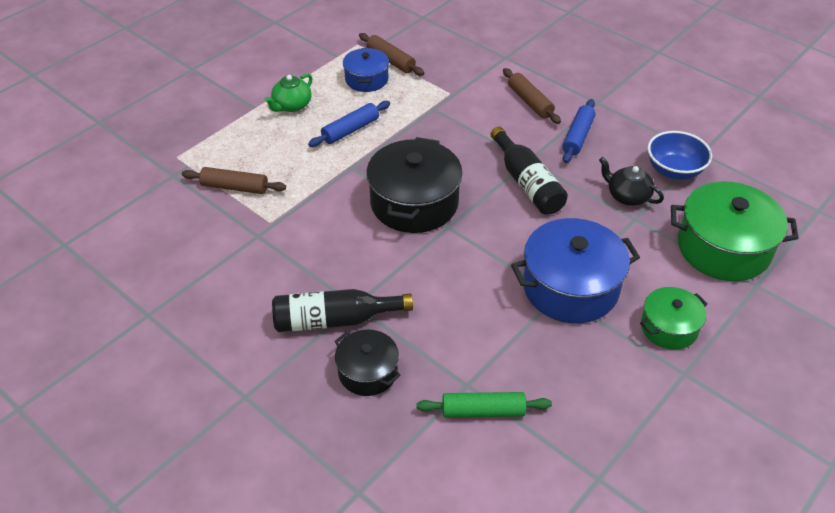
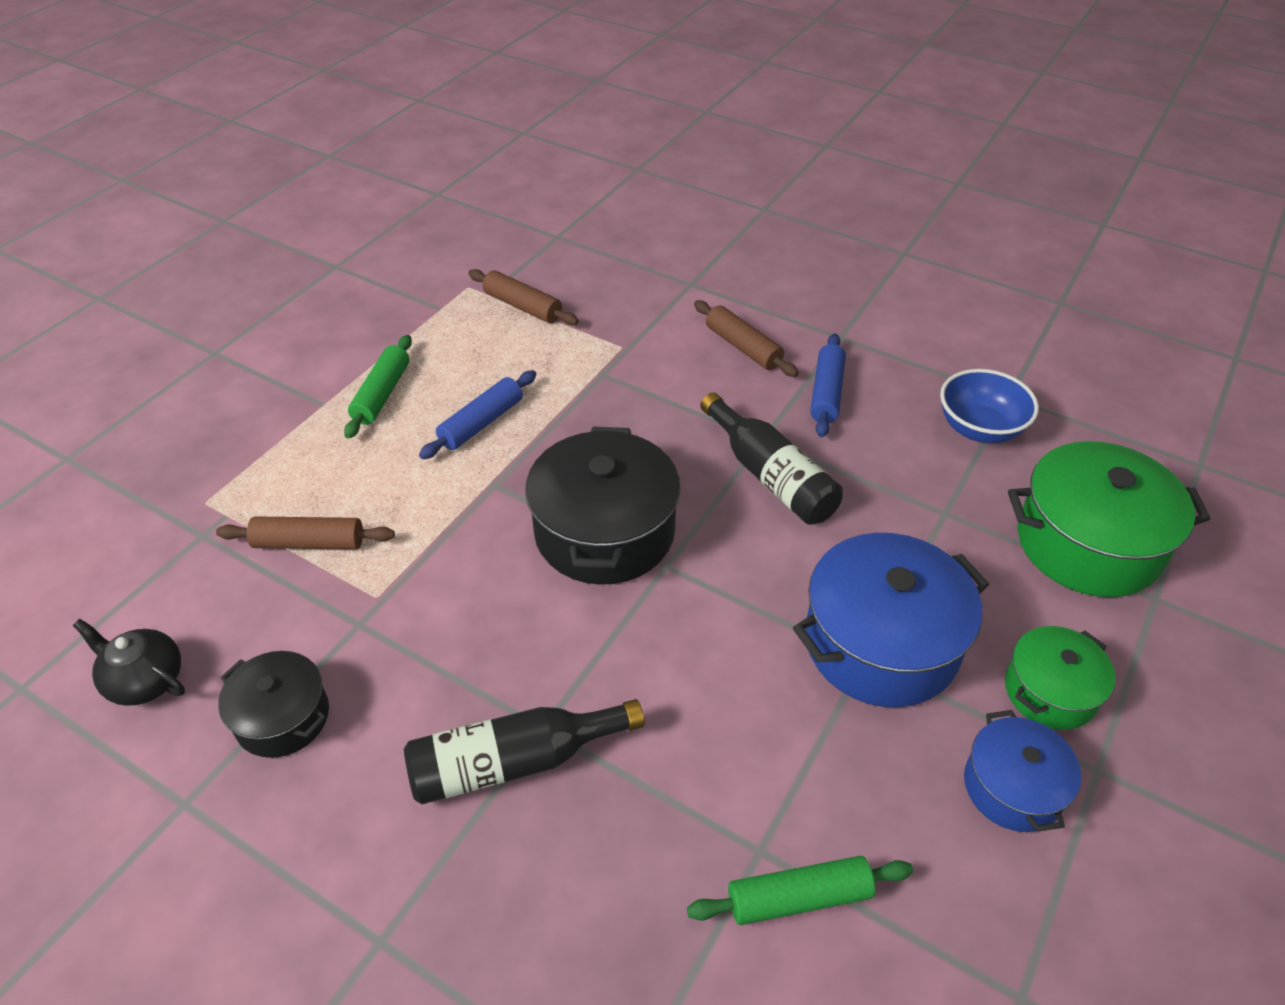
camera: 10 degrees left, 0 degrees up
(291, 105) = (382, 394): green teapot -> green rolling pin
(366, 79) = (491, 339): blue pot -> blue pot (1012, 787)
(368, 372) = (588, 854): black pot -> black pot (282, 717)
(627, 196) = (924, 478): black teapot -> black teapot (145, 680)

